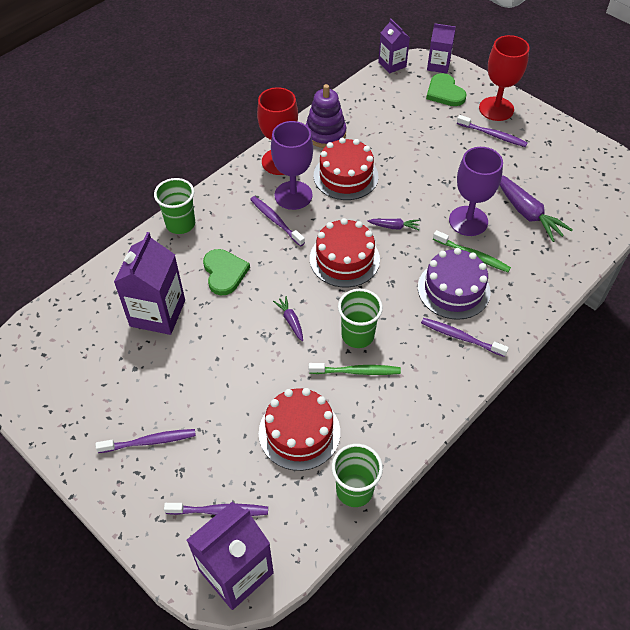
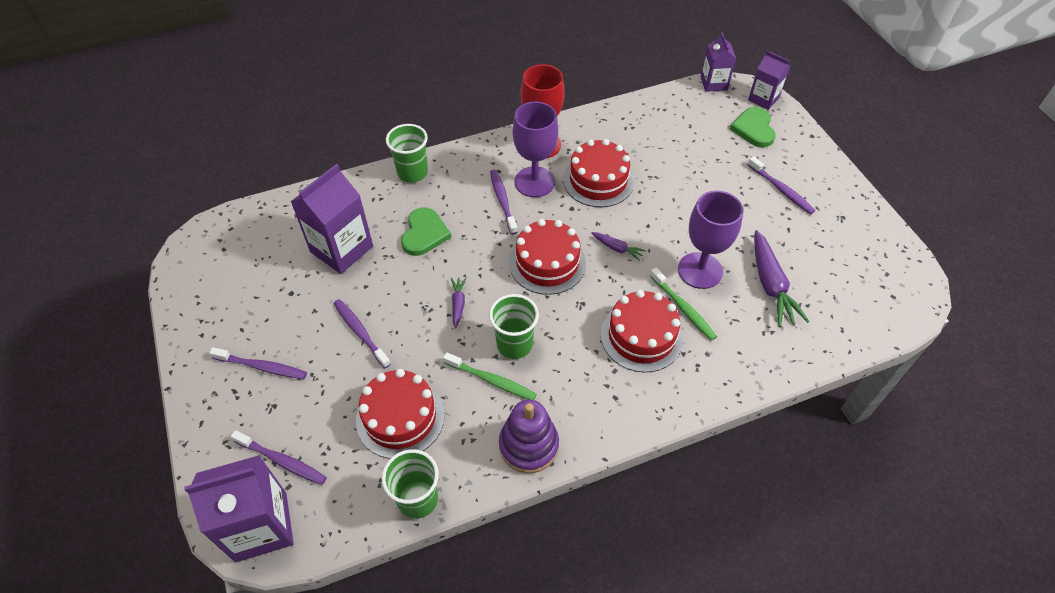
camera: 25 degrees right, 0 degrees up
(325, 134) = (603, 132): purple stacking toy -> purple stacking toy (528, 445)
(453, 289) = (641, 336): purple cake -> red cake
(461, 337) = (619, 389): purple toothbrush -> purple toothbrush (360, 332)
(496, 109) = (801, 163): red goblet -> none

